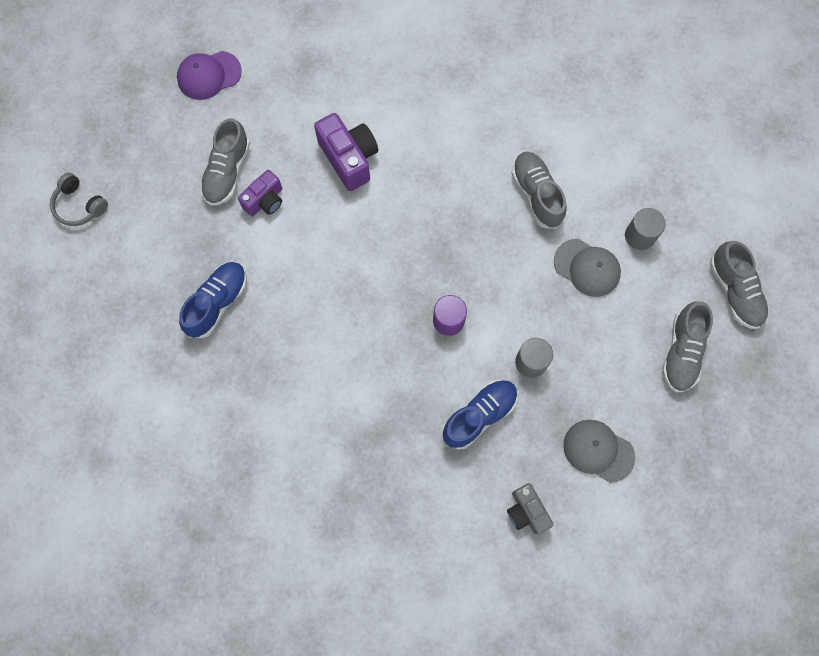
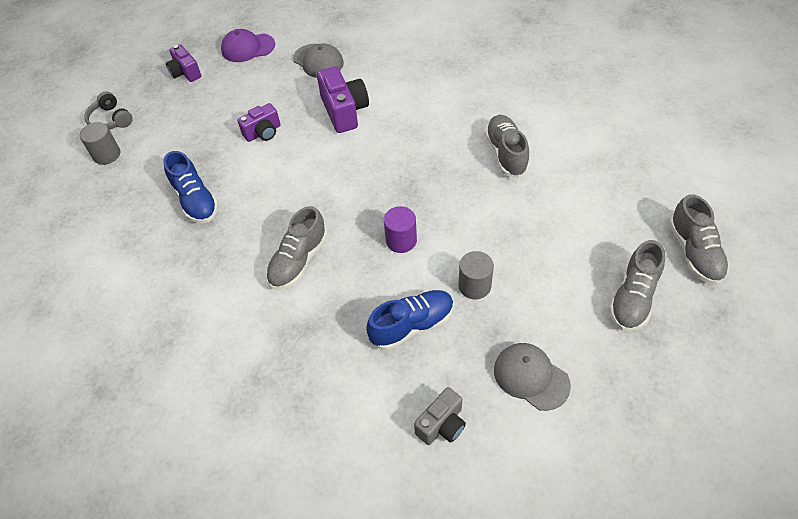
camera: 15 degrees right, 20 degrees down
(145, 123) = (185, 73): none -> purple camera
(218, 303) = (195, 200): blue shoe -> blue shoe turned 105 degrees clockwise
(227, 171) = (239, 110): grey shoe -> grey shoe (298, 261)
(526, 511) = (442, 425): grey camera -> grey camera turned 120 degrees counterclockwise
(587, 267) = (544, 215): grey cap -> grey cap (318, 61)
(639, 236) = (600, 196): grey cylinder -> grey cylinder (107, 155)

